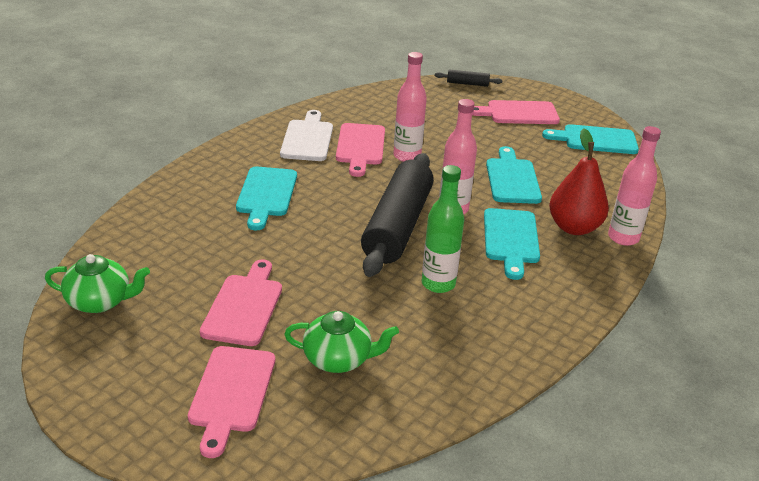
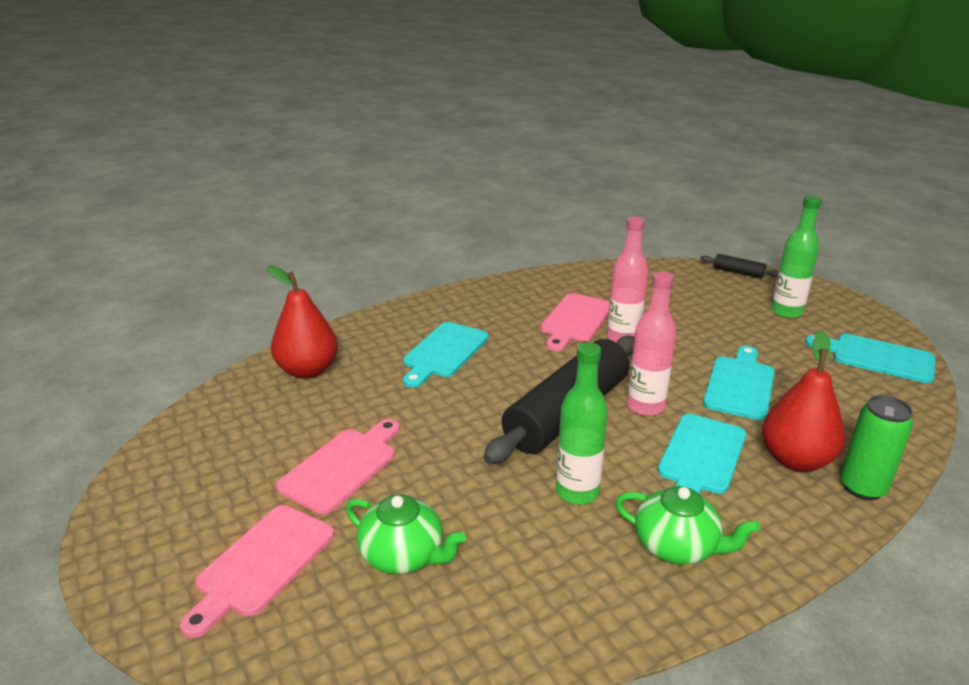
camera: 25 degrees right, 5 degrees down
(100, 301) = (210, 428): green teapot -> green teapot (677, 546)
(153, 233) = (308, 370): none -> red pear
(308, 139) = (523, 303): white cutting board -> none
(518, 113) = (786, 312): pink cutting board -> green bottle
(623, 238) = (862, 488): pink bottle -> green can

